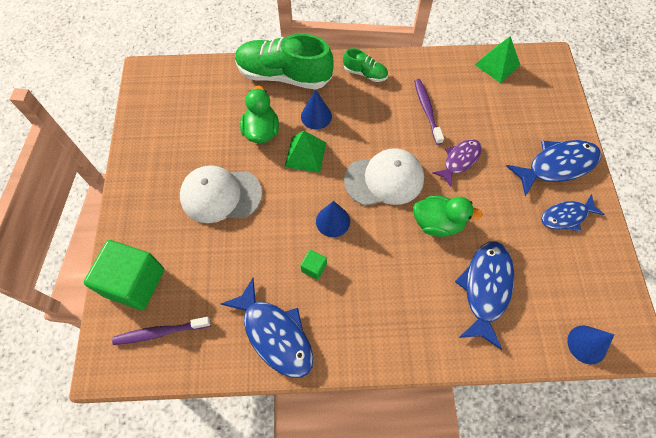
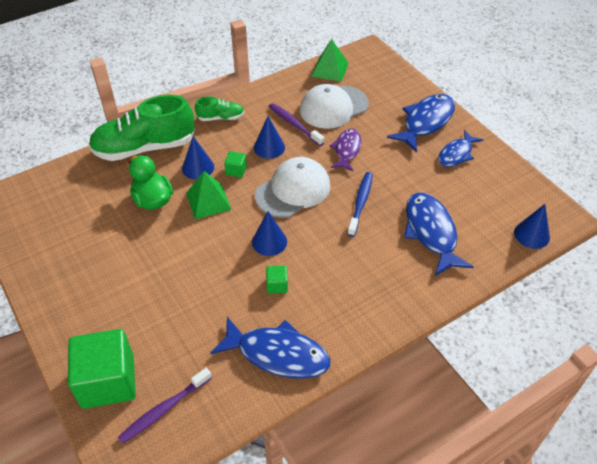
camera: 30 degrees left, 15 degrees down
(220, 195) = (148, 268): white cap -> white cap (333, 107)
(346, 134) = (236, 170): none -> green cube
(389, 124) = (269, 147): none -> blue cone
(437, 223) = (360, 203): green duck -> blue toothbrush

